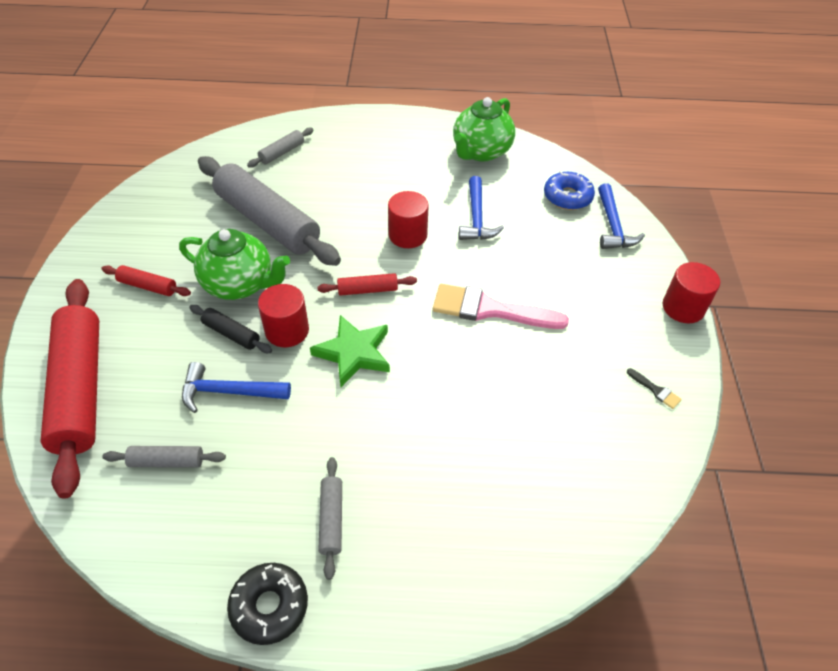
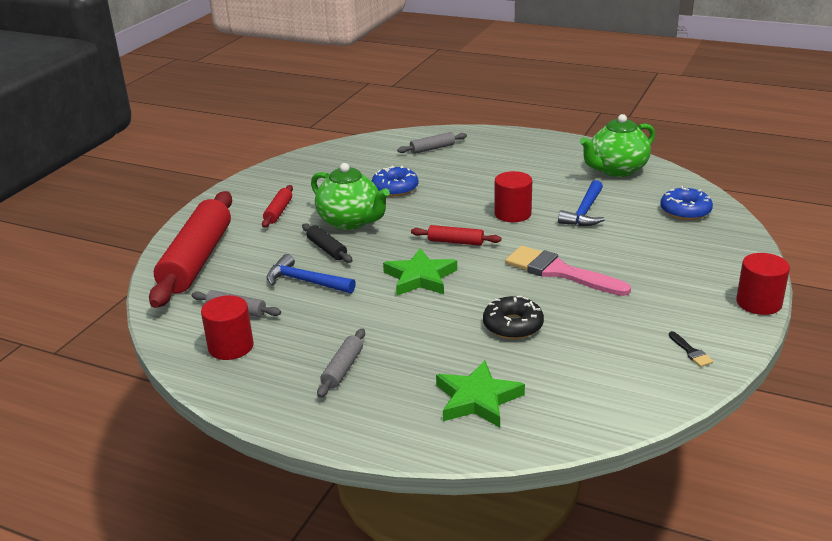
camera: 25 degrees right, 20 degrees down
(148, 286) = (278, 212): red rolling pin -> red rolling pin turned 60 degrees clockwise
(267, 221) = (395, 188): grey rolling pin -> blue donut
(269, 606) = (266, 405): black donut -> black donut (513, 325)
(287, 330) = (372, 255): red cylinder -> red cylinder (231, 347)
(491, 520) = (477, 399): none -> green star
(613, 226) = (720, 237): blue hammer -> none

